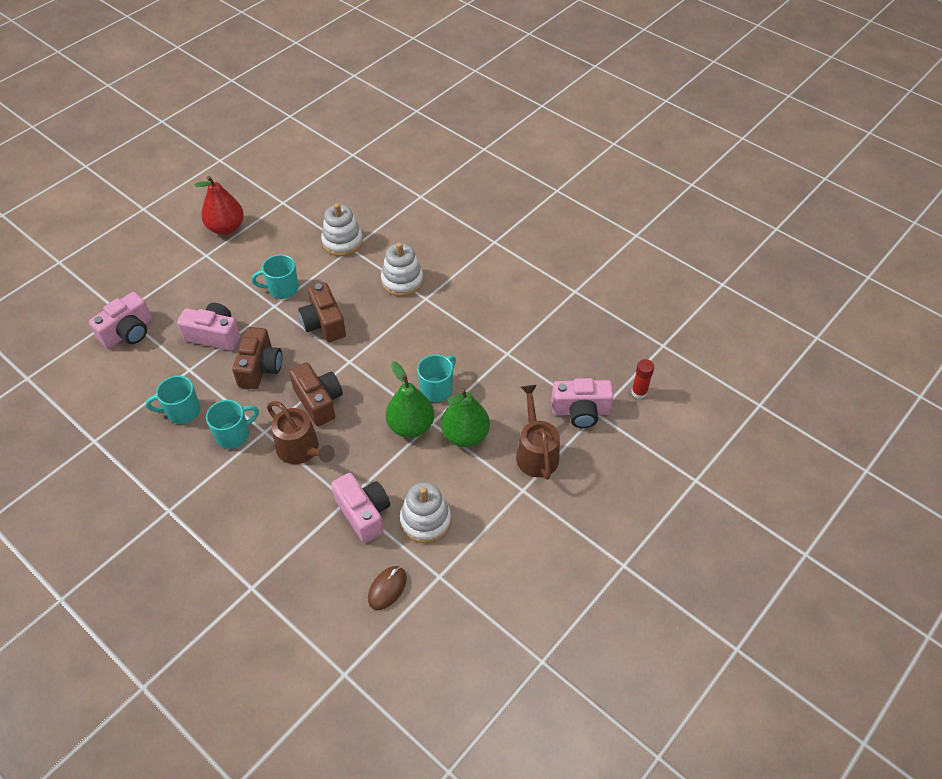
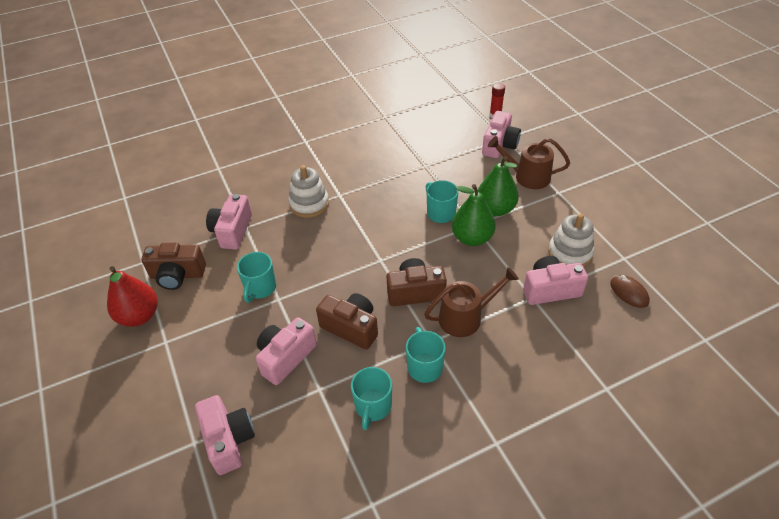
camera: 65 degrees left, 5 degrees down
(324, 323) = (324, 267): brown camera -> brown camera (177, 275)
(342, 242) = (232, 231): white stacking toy -> pink camera

